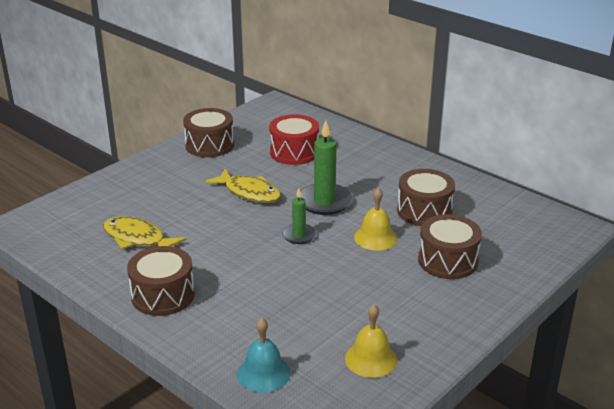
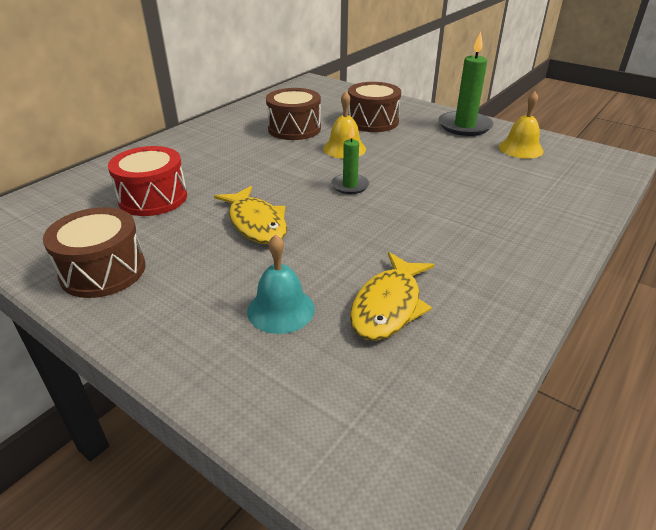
camera: 95 degrees left, 5 degrees up
(163, 295) = (503, 263): brown drum -> none
(249, 192) = (256, 223): yellow fish -> yellow fish turned 120 degrees clockwise
(263, 373) = (577, 191): turquoise bell -> turquoise bell (281, 309)
(324, 202) = (278, 174): green candle -> green candle (464, 126)

